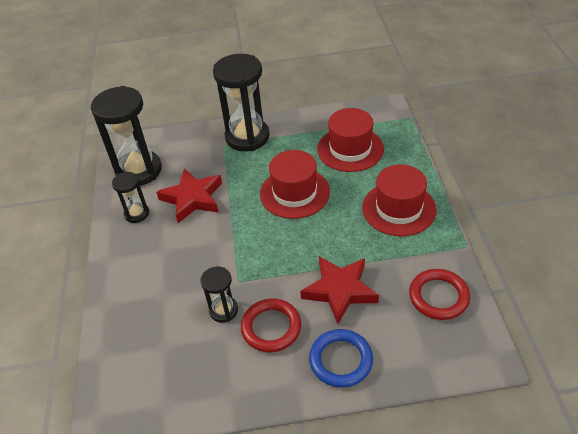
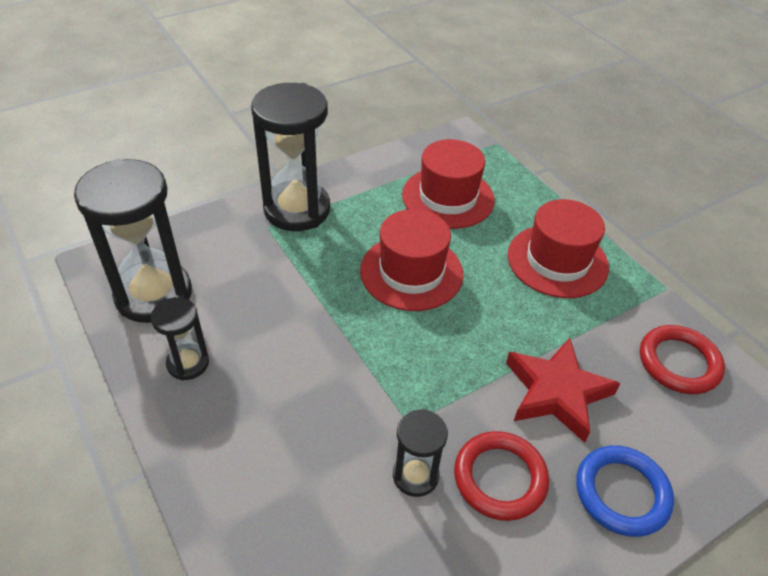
camera: 30 degrees left, 0 degrees up
(192, 198) = (266, 316): red star -> none

